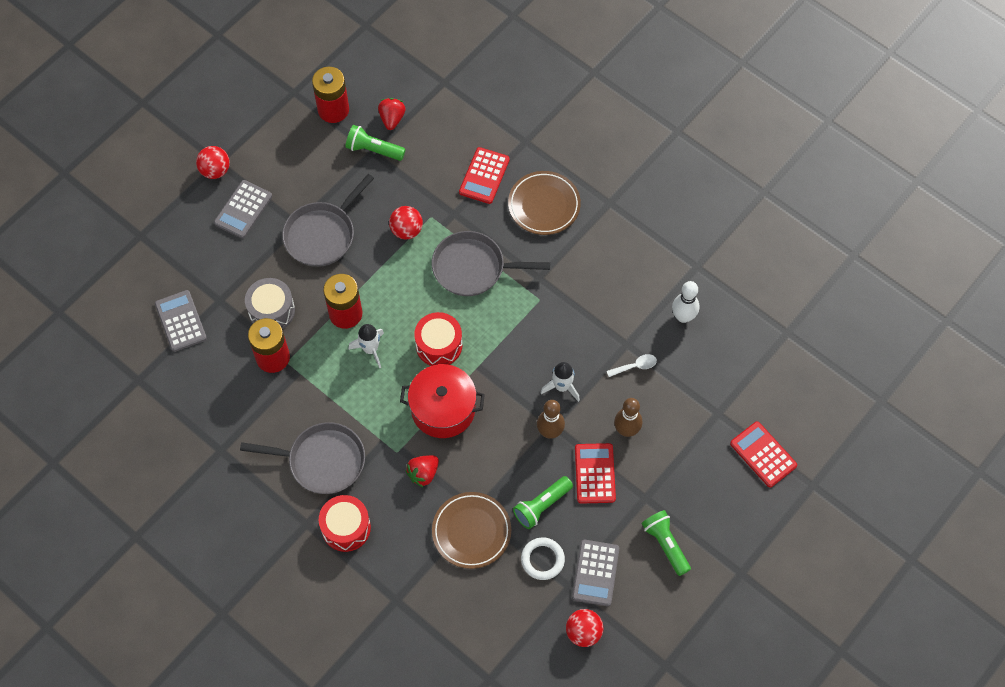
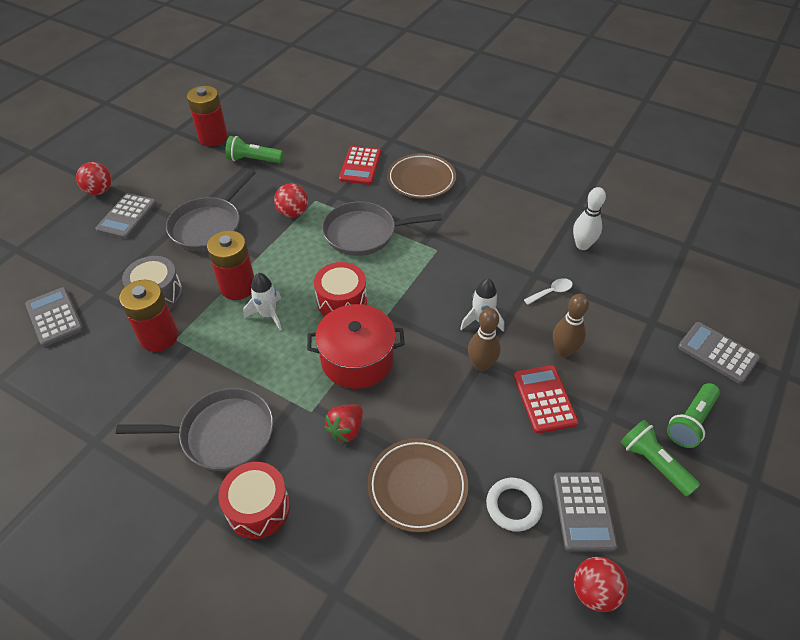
camera: 10 degrees left, 15 degrees down
(392, 119) = (268, 138): red strawberry -> none
(542, 506) = (494, 443): green flashlight -> green flashlight (691, 422)
(763, 454) = (717, 353): red calculator -> grey calculator

